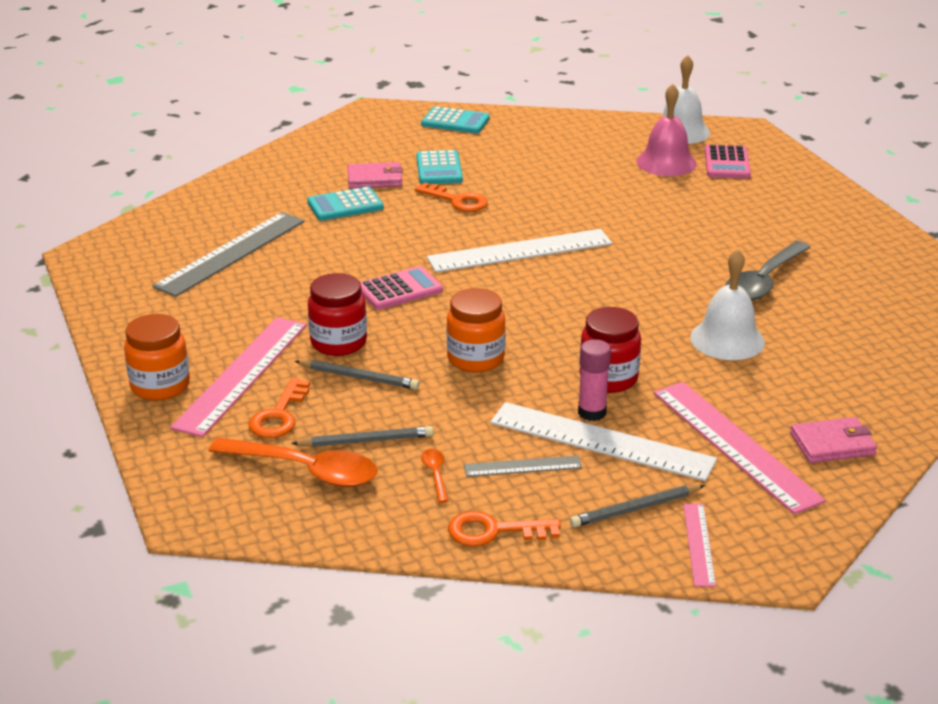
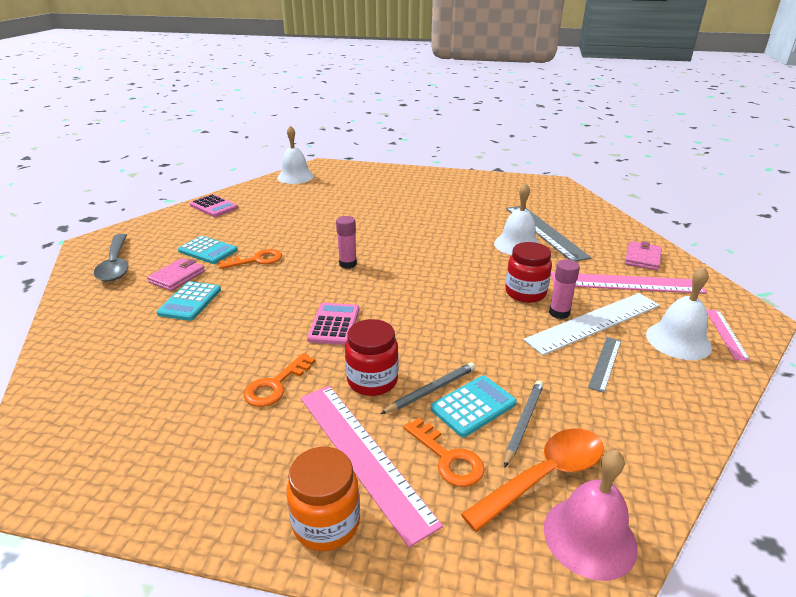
camera: 55 degrees left, 0 degrees up
(231, 253) = (168, 383): grey ruler -> grey ruler (545, 232)
(435, 474) = (592, 406): orange spoon -> none
(455, 121) = (163, 224): turquoise calculator -> turquoise calculator (473, 406)
(475, 359) = (457, 329): orange jar -> none
(494, 531) = (681, 408): orange key -> orange key (275, 385)
(520, 251) = (348, 264): white ruler -> pink glue stick
(635, 509) = (678, 340): grey pencil -> white bell
(666, 162) = (319, 191): pink bell -> pink bell (589, 537)
(699, 544) = (726, 334): pink ruler -> pink ruler turned 60 degrees clockwise
(726, 163) = (345, 180): pink calculator -> pink calculator (214, 207)
(763, 282) = (471, 215): grey spoon -> grey spoon (116, 265)

